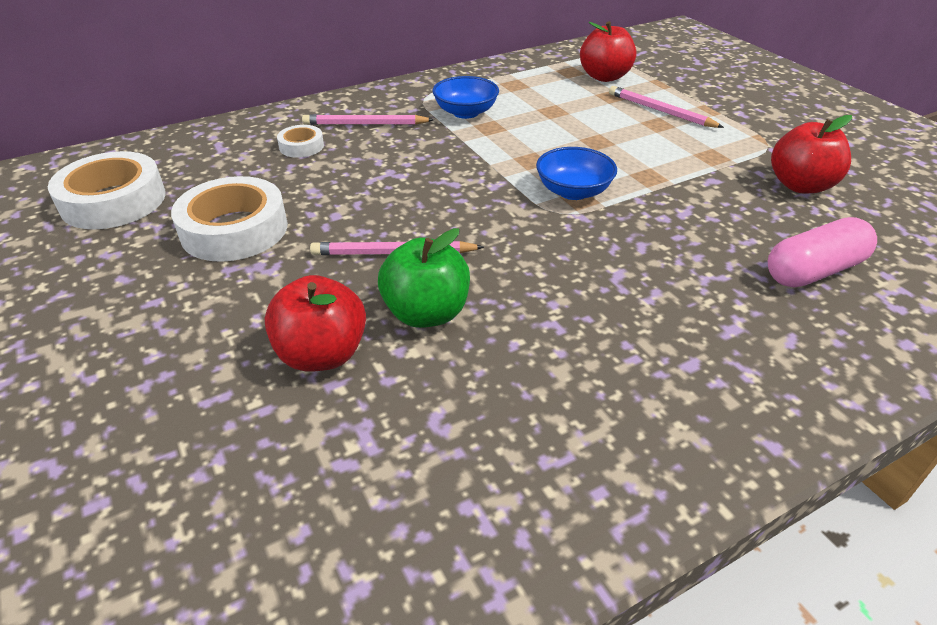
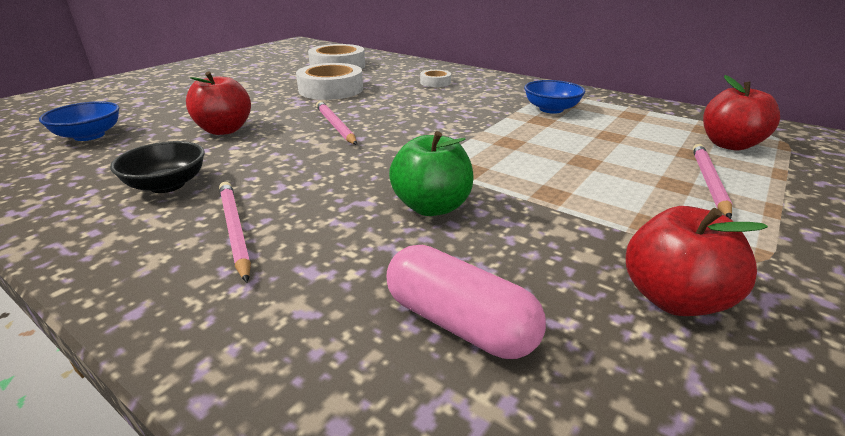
camera: 65 degrees right, 10 degrees down
(365, 124) = (486, 89): pink pencil -> pink pencil (235, 230)
(426, 313) = (274, 146): green apple -> green apple (432, 207)
(495, 421) = (167, 185): none -> black bowl
(573, 191) = (478, 165): blue bowl -> blue bowl (89, 136)

